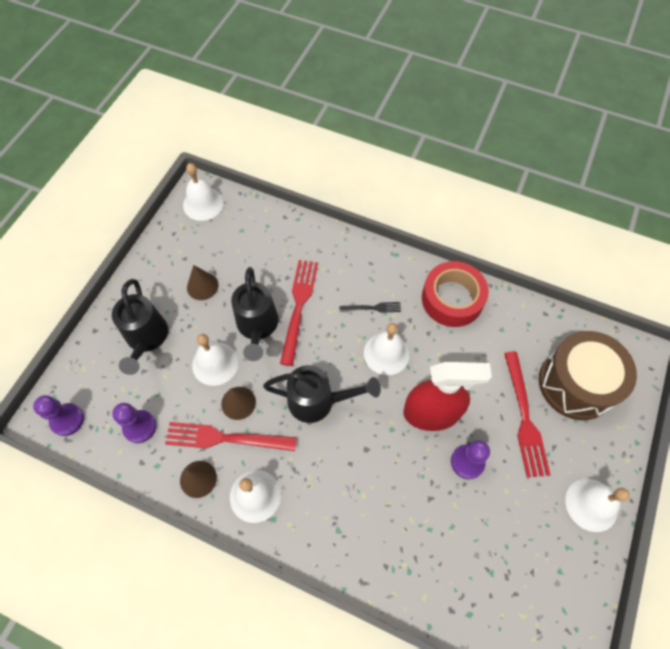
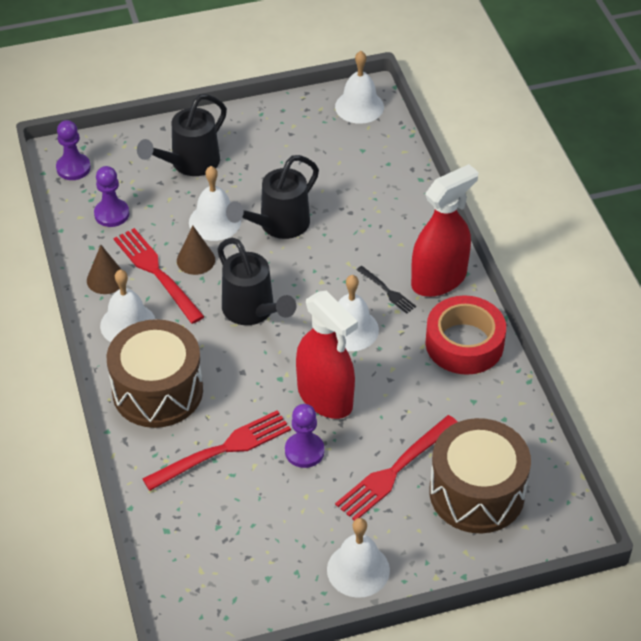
camera: 50 degrees right, 15 degrees down
(202, 286) = (277, 163): brown cone -> none
(299, 306) = (330, 239): red fork -> red fork (223, 449)
(336, 522) = (157, 391): none -> brown drum
(389, 272) = (439, 279): none -> red spray bottle

